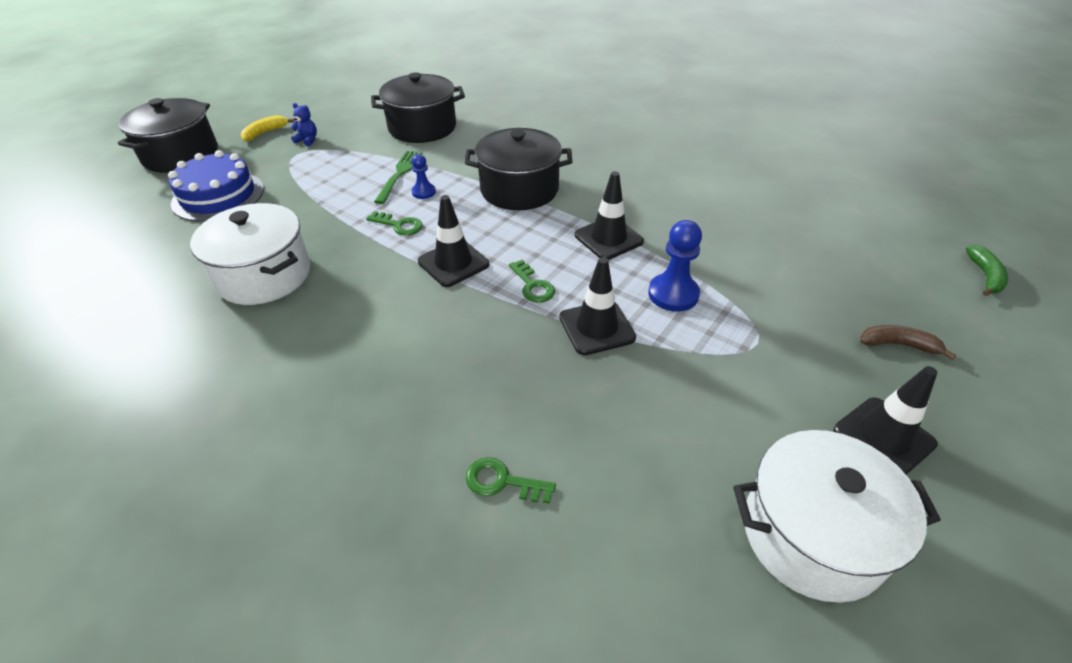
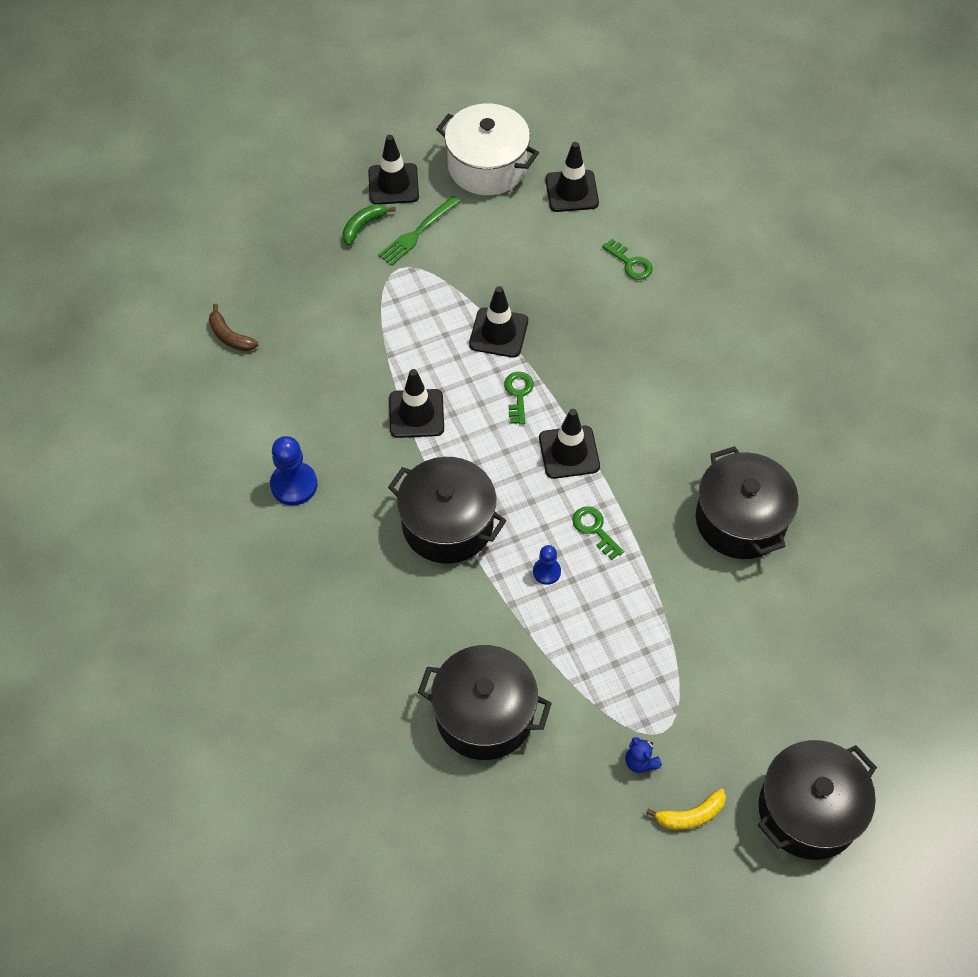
camera: 150 degrees left, 15 degrees up
(218, 196) = (769, 682): blue cake -> none
(264, 275) = (740, 520): white pot -> black pot
(399, 174) = (558, 619): green fork -> green fork (418, 232)
(662, 560) = (572, 191): none -> black traffic cone
(673, 294) = (417, 333): blue pawn -> blue pawn (294, 485)
(898, 345) = (309, 222): brown banana -> brown banana (230, 336)
(985, 276) = (173, 234): green banana -> green banana (363, 226)

